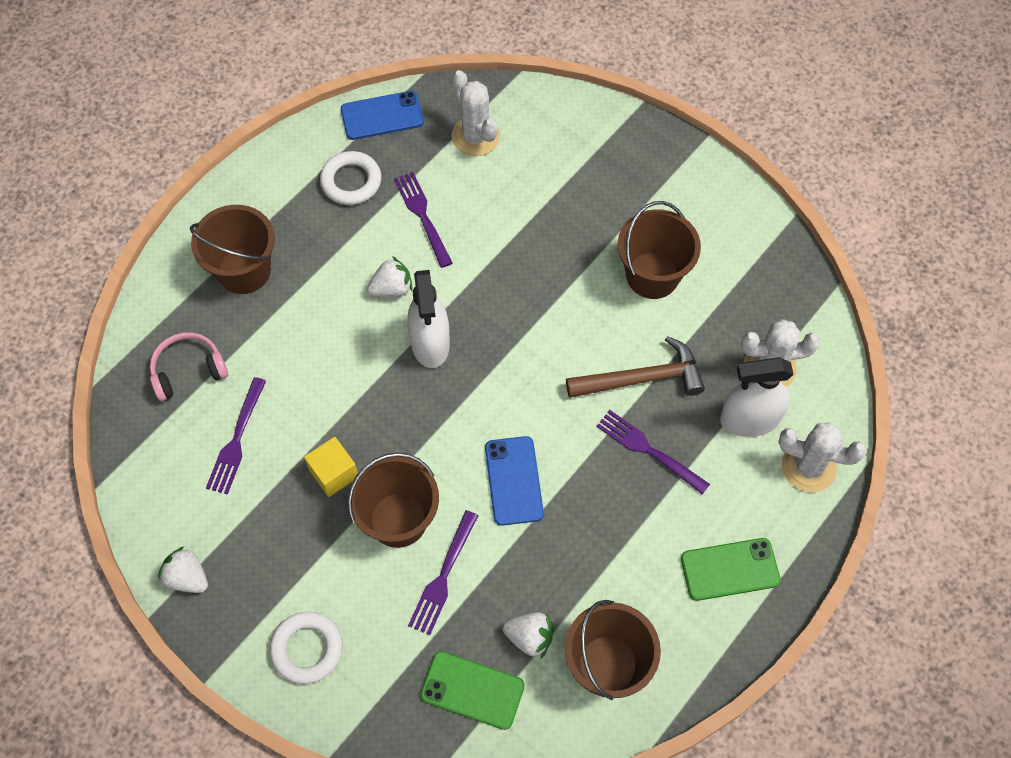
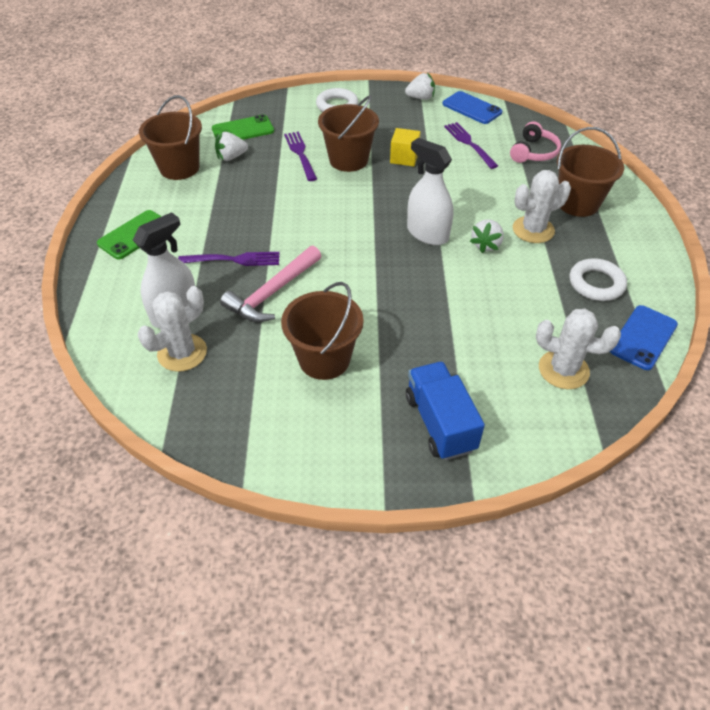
camera: 140 degrees right, 15 degrees down
(423, 216) = (523, 293): purple fork -> none
(513, 480) = (304, 204): blue phone -> blue phone (472, 108)
(612, 164) = (440, 423): none -> blue truck
(641, 378) = (273, 292): brown hammer -> pink hammer
(808, 467) = (112, 310): white cactus -> white cactus (533, 230)

